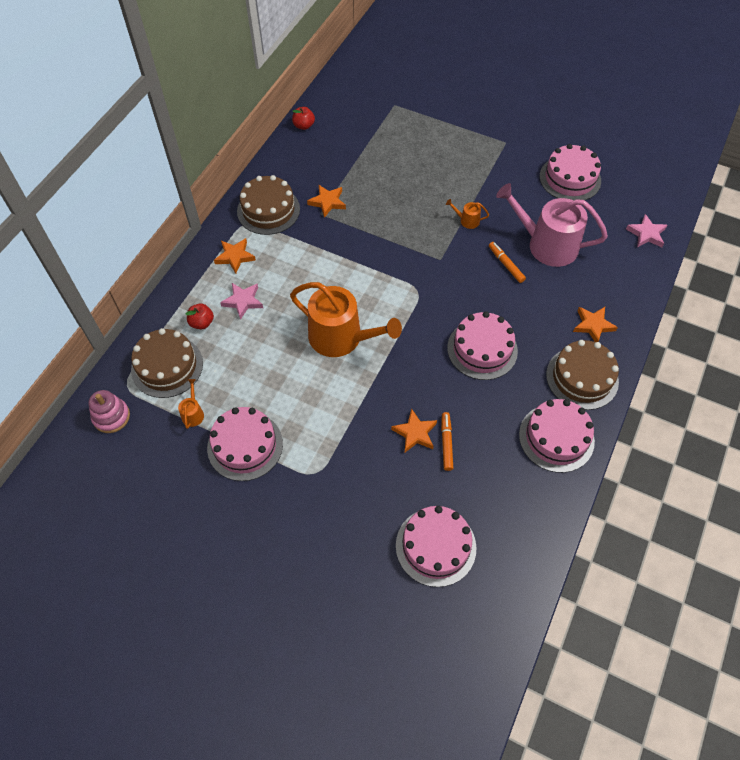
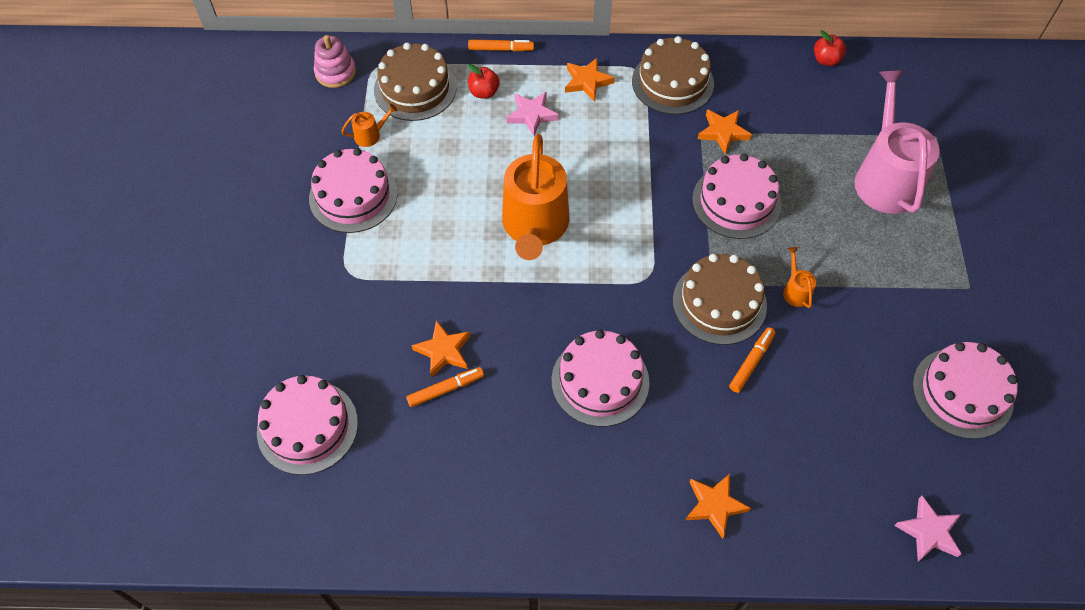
camera: 65 degrees right, 0 degrees up
(167, 296) = (501, 49): none -> orange marker
(546, 244) = (818, 401): pink watering can -> pink watering can (885, 178)
(556, 437) = (512, 513): pink cake -> pink cake (736, 202)
(582, 378) = (620, 517): brown cake -> brown cake (719, 303)

